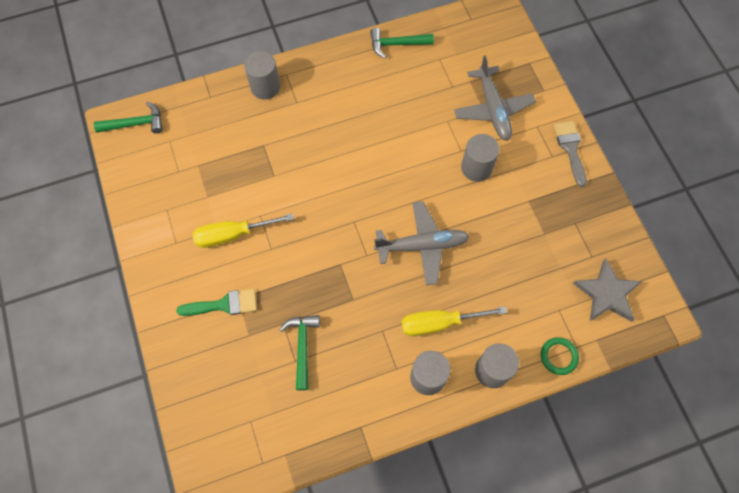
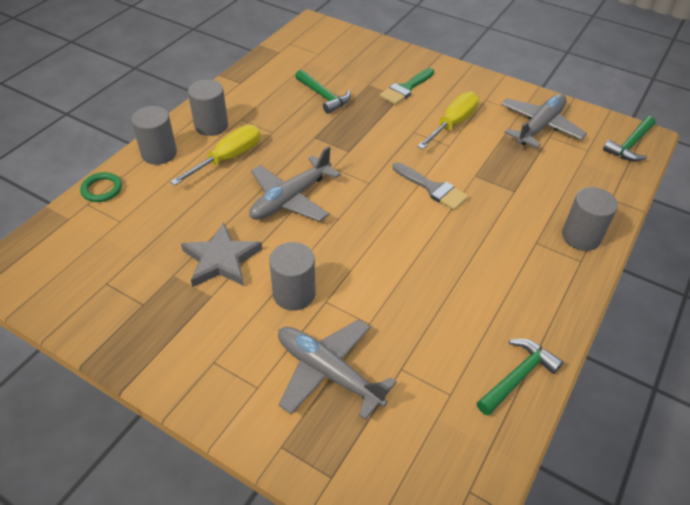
camera: 140 degrees right, 20 degrees down
(173, 184) = (539, 127): none -> grey plane
(570, 149) = (195, 385): grey brush -> grey brush (432, 188)
(607, 294) = (73, 259): grey star -> grey star (221, 260)

